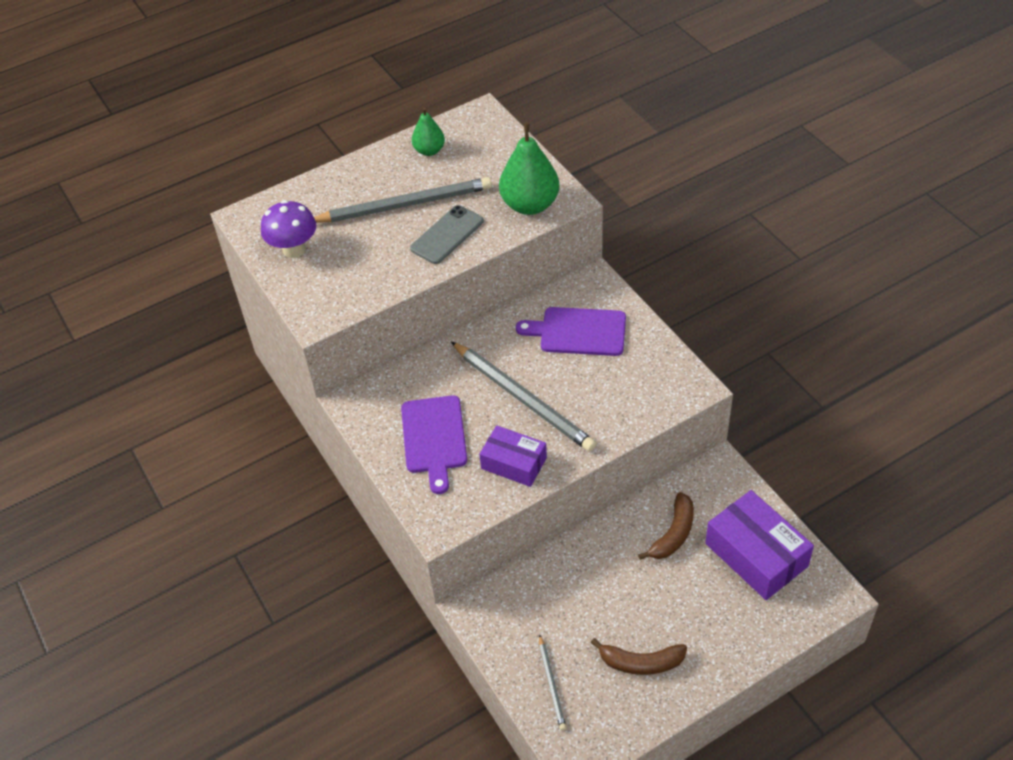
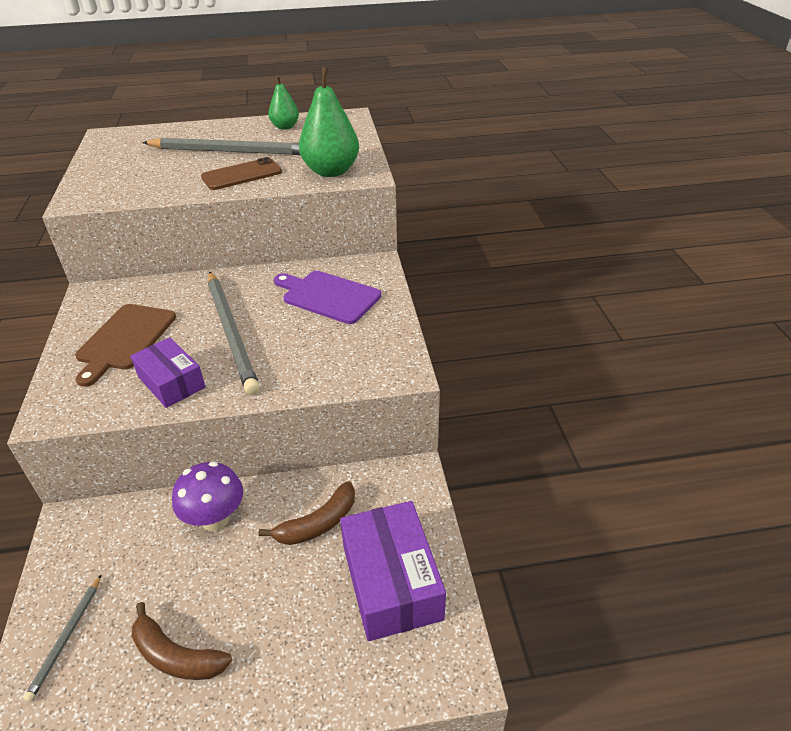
camera: 20 degrees right, 10 degrees down
(294, 249) = (116, 158): purple mushroom -> purple mushroom (215, 519)
(434, 438) = (125, 339): purple cutting board -> brown cutting board
(447, 235) = (241, 175): grey phone -> brown phone

